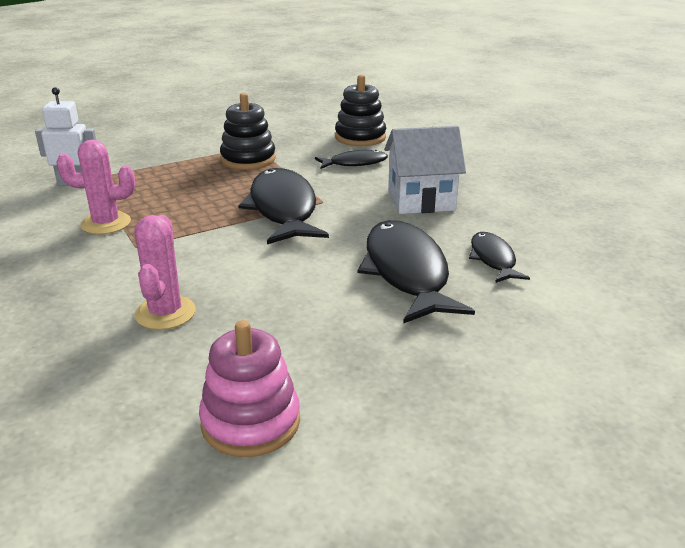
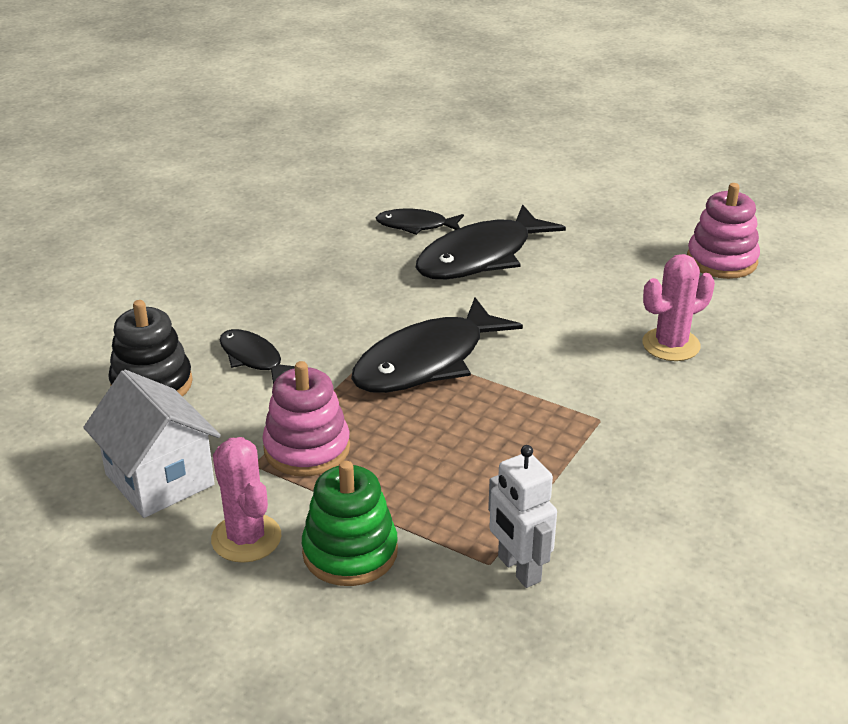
camera: 120 degrees left, 5 degrees up
(106, 223) = (582, 469): pink cactus -> pink cactus (246, 538)
(157, 152) = (350, 552): none -> green stacking toy
(248, 159) = (307, 449): black stacking toy -> pink stacking toy
(421, 200) = (326, 286): white house -> white house (159, 479)
(493, 259) = (416, 226): black fish -> black fish turned 45 degrees clockwise

